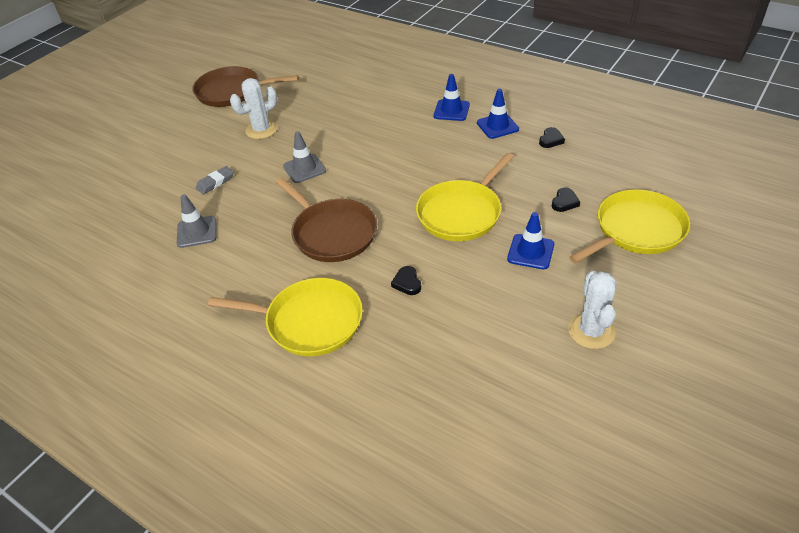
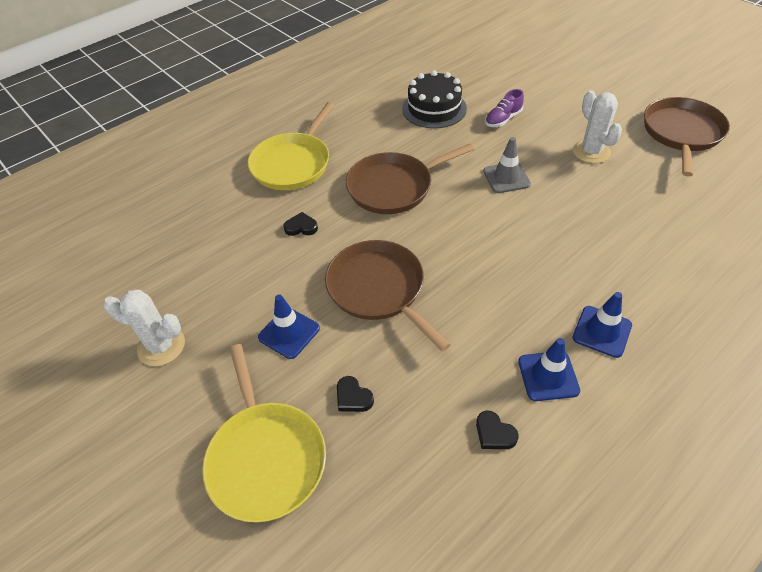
camera: 105 degrees right, 5 degrees up
(197, 232) = (434, 108): grey traffic cone -> black cake
(215, 182) = (503, 119): grey eraser -> purple shoe
(461, 213) = (379, 289): yellow pan -> brown pan

